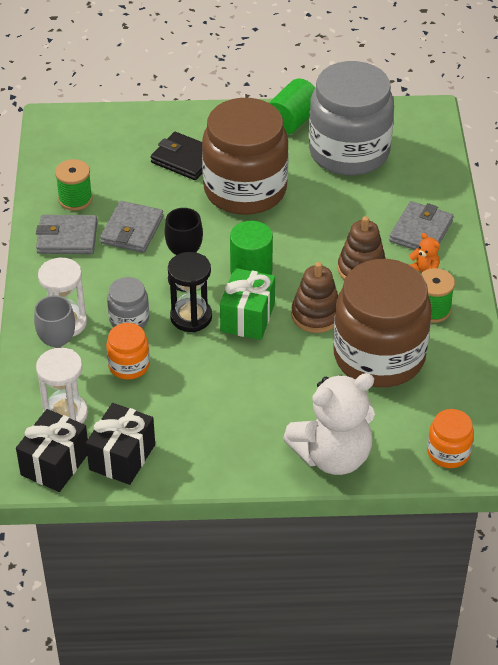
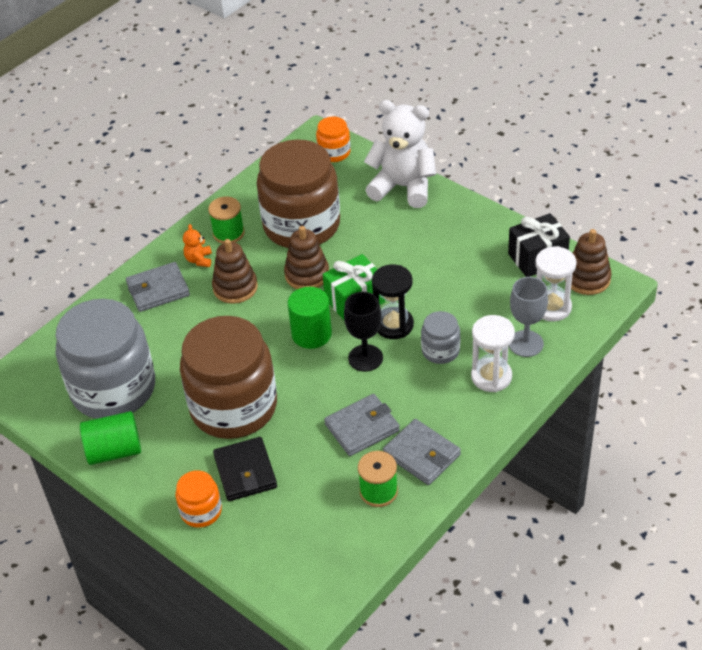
camera: 135 degrees left, 0 degrees up
(55, 464) = (587, 279): black gift -> brown stacking toy
(129, 365) = (474, 316): orange jar -> orange jar (201, 511)

